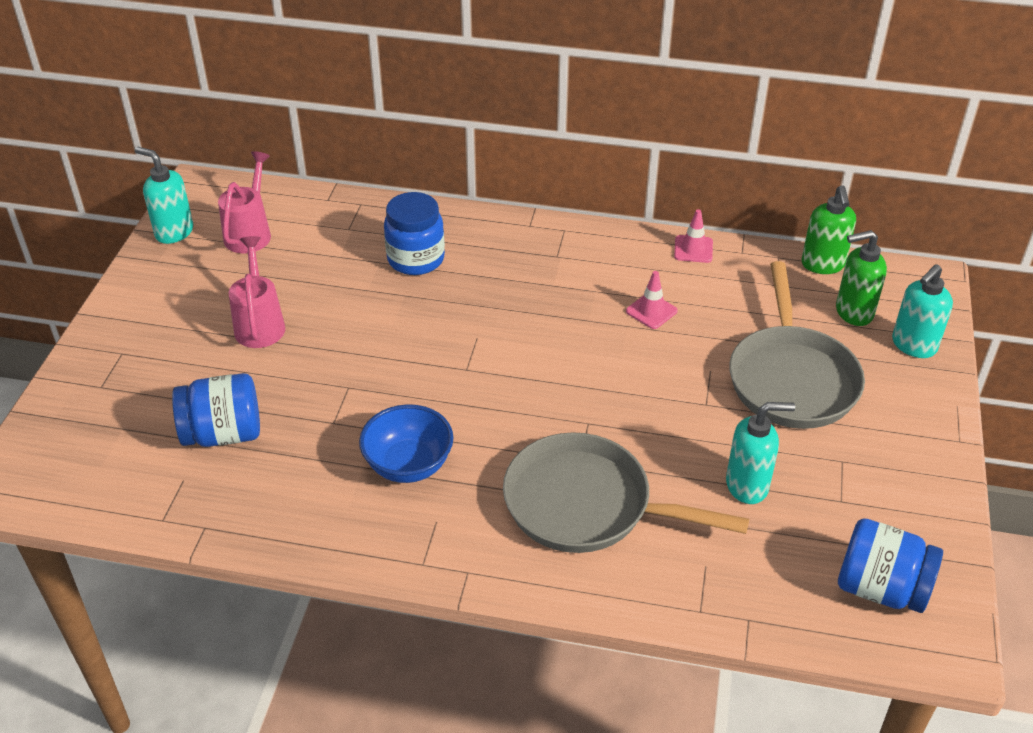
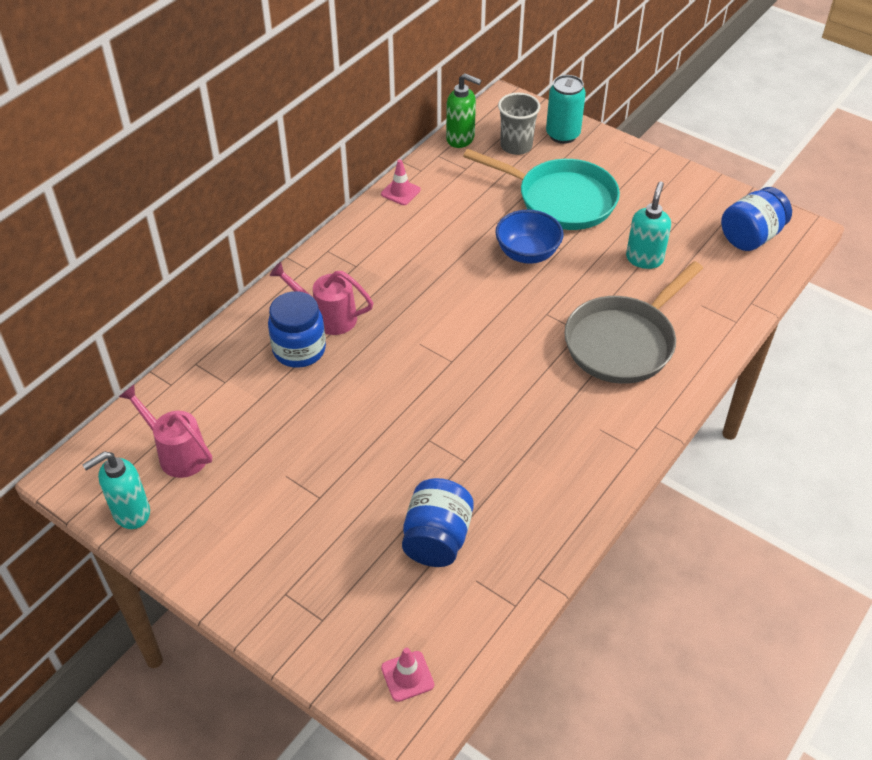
camera: 65 degrees left, 5 degrees up
(259, 324) = (312, 479): pink watering can -> pink watering can (328, 317)
(408, 465) = (536, 427): blue bowl -> blue bowl (527, 253)
(651, 311) = (453, 239): pink traffic cone -> pink traffic cone (407, 676)
(791, 379) = (561, 199): grey pan -> turquoise pan
(853, 312) = (516, 146): green soap dispenser -> grey cup
(913, 345) = (562, 135): turquoise soap dispenser -> turquoise can

